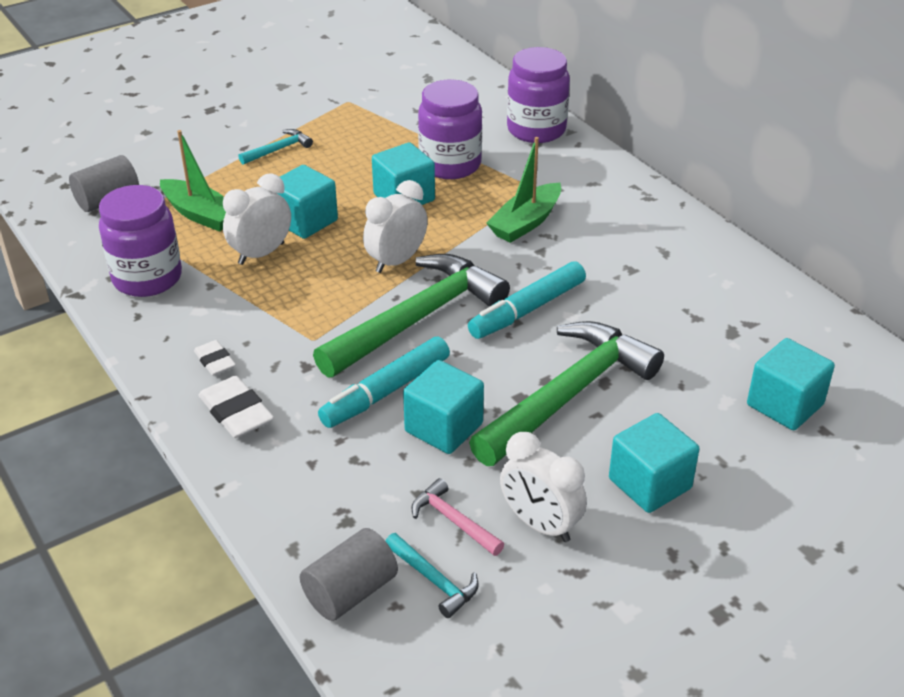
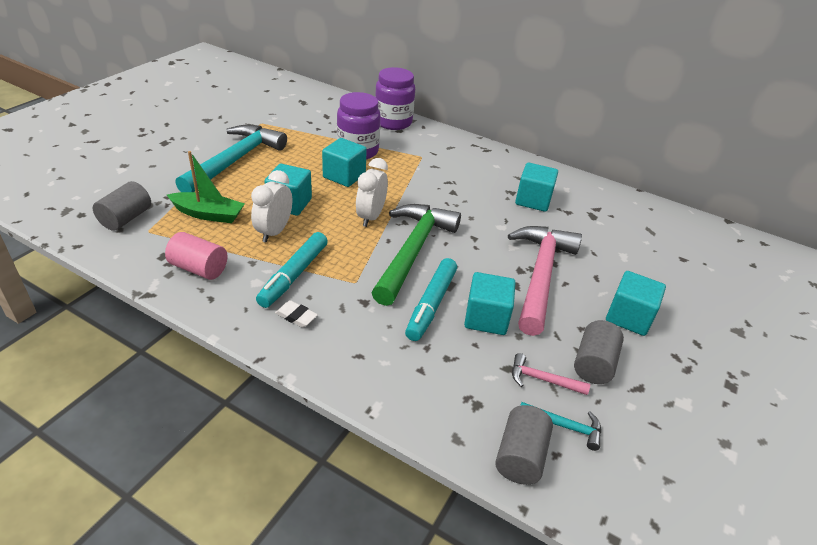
camera: 30 degrees left, 0 degrees up
(147, 278) = (199, 268): purple jar -> pink cylinder
(236, 412) = (340, 349): white eraser -> none
(278, 150) = (235, 161): turquoise hammer -> turquoise hammer, size x2.35
(526, 223) = (431, 177): green boat -> none
(527, 310) = (474, 229): turquoise marker -> turquoise marker (294, 275)
(540, 524) = (593, 364): white clock -> grey cylinder
(568, 395) = (540, 276): green hammer -> pink hammer
(785, 405) = (653, 250): turquoise cube -> turquoise cube (533, 200)

